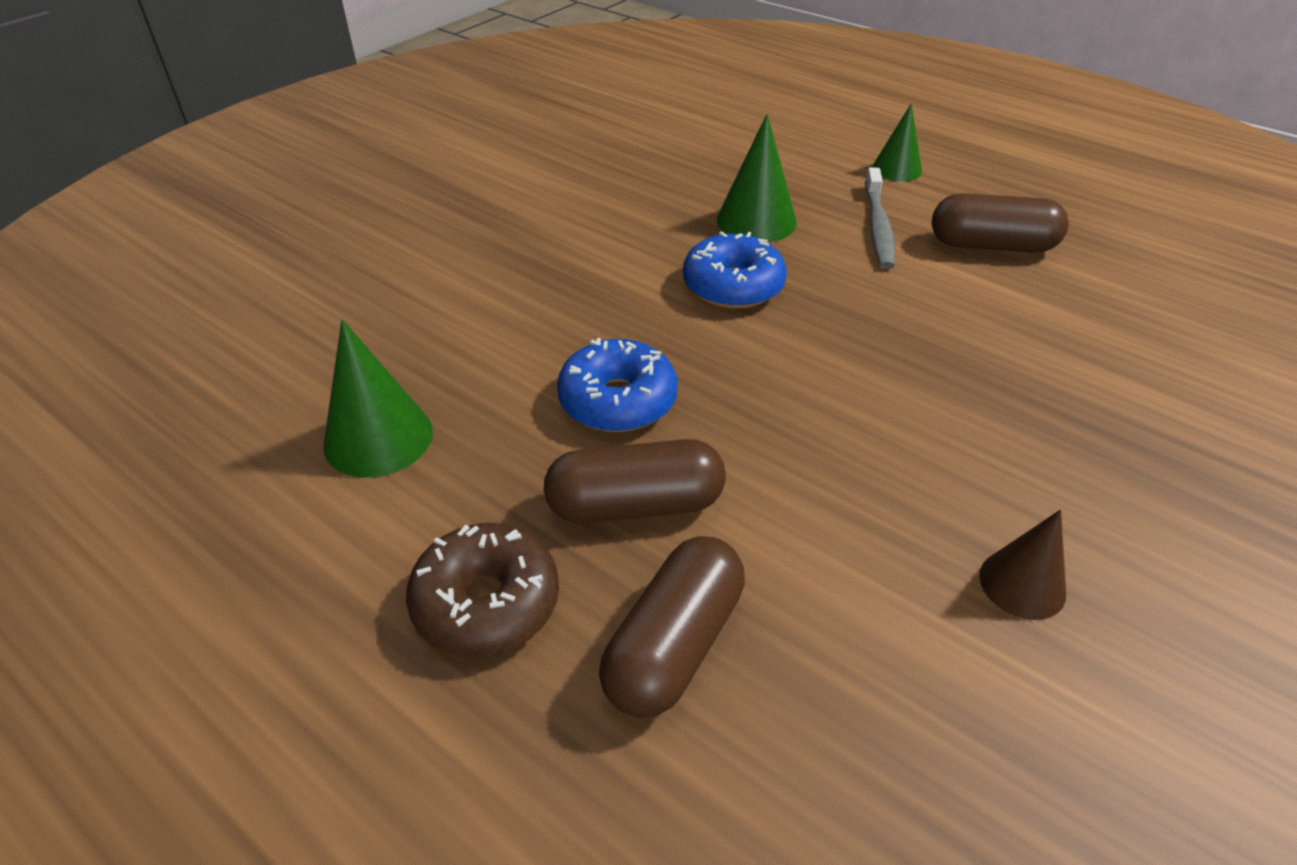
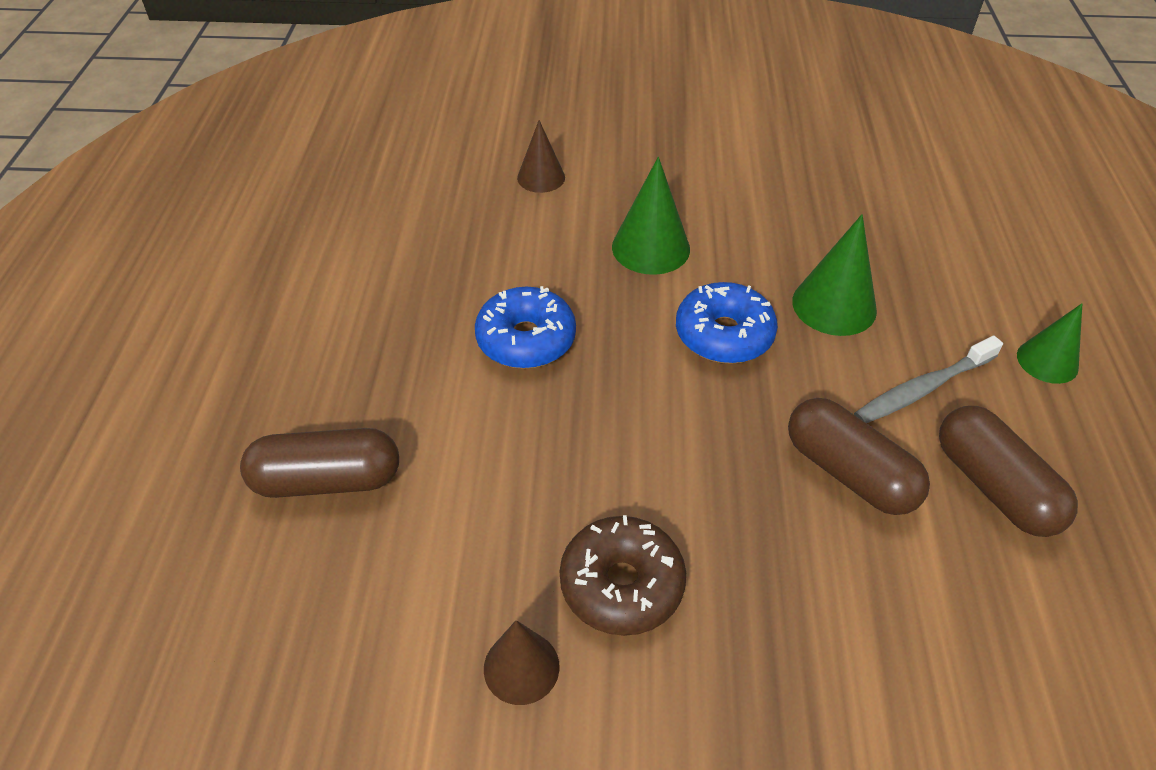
camera: 55 degrees right, 5 degrees up
(378, 438) = (397, 252): green cone -> green cone (650, 247)
(403, 290) = (541, 177): none -> brown cone
(486, 603) = (303, 375): brown donut -> brown donut (621, 584)
(635, 505) = (432, 401): brown capsule -> brown capsule (849, 472)

